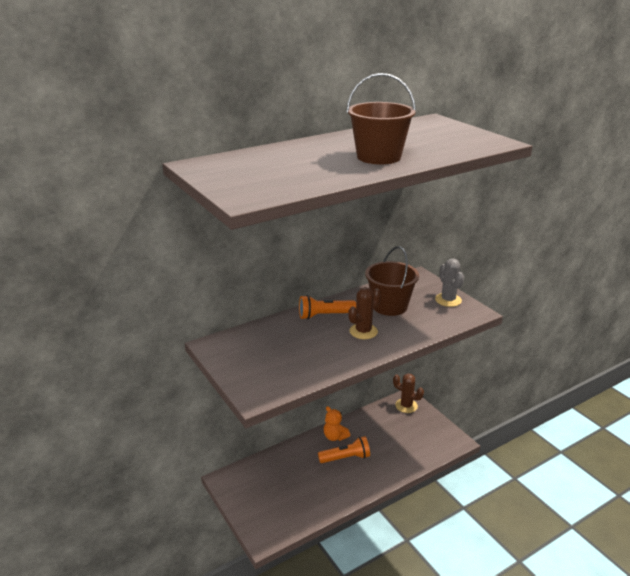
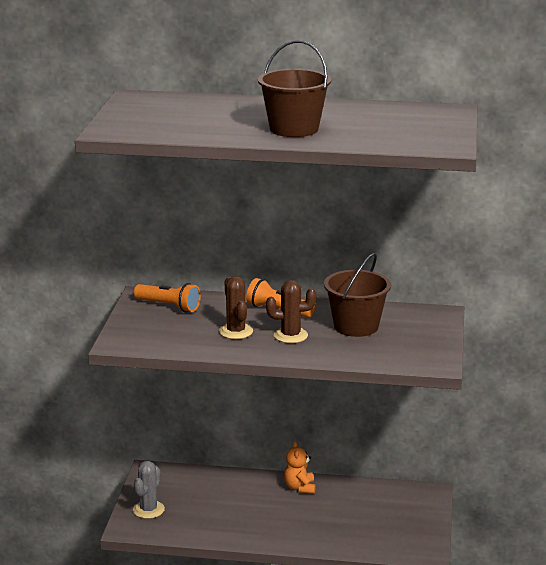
camera: 40 degrees right, 5 degrees down
(346, 458) = (285, 509): orange flashlight -> orange flashlight (169, 306)
(406, 406) = (418, 498): brown cactus -> brown cactus (236, 331)
(448, 300) = (428, 344): grey cactus -> grey cactus (148, 510)

